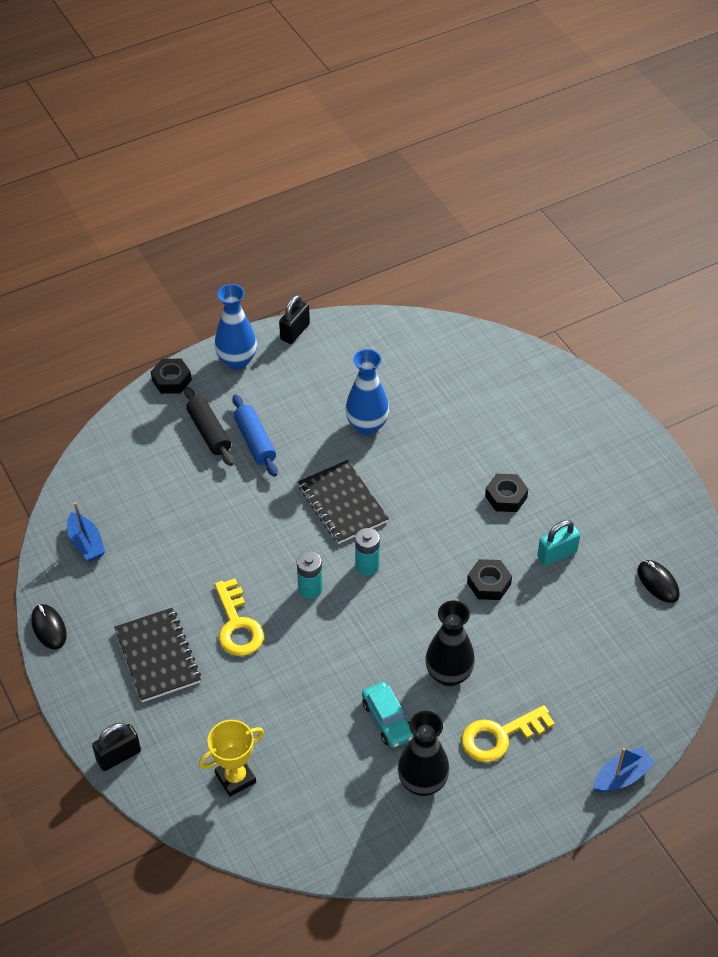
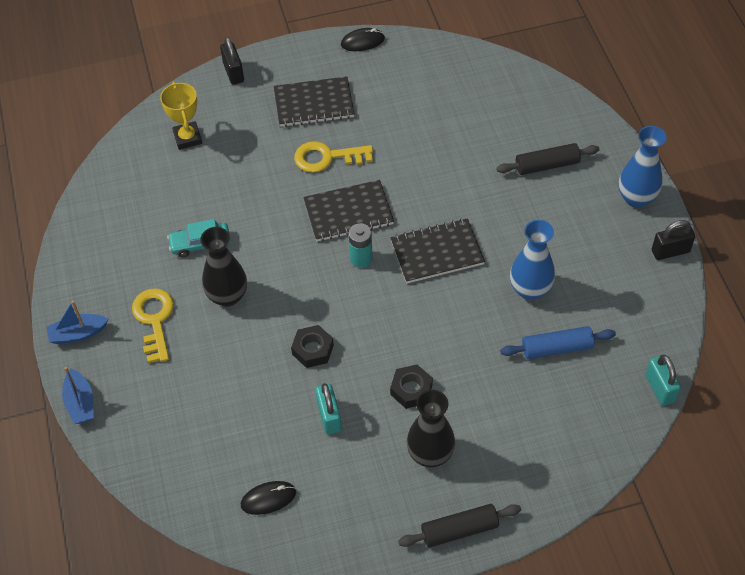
camera: 105 degrees right, 5 degrees up
(86, 543) = (440, 70): blue boat -> blue boat (78, 334)
(171, 380) = (618, 145): black nut -> none
(255, 441) = (528, 197): blue rolling pin -> blue rolling pin (556, 348)
(295, 332) = (670, 251): black padlock -> black padlock turned 60 degrees counterclockwise
(310, 589) = (348, 212): turquoise battery -> black notebook
(422, 782) = (134, 256): black vase -> black vase (430, 454)
(444, 327) = (659, 388): none -> turquoise padlock
(628, 440) = (459, 530): none -> black rolling pin

